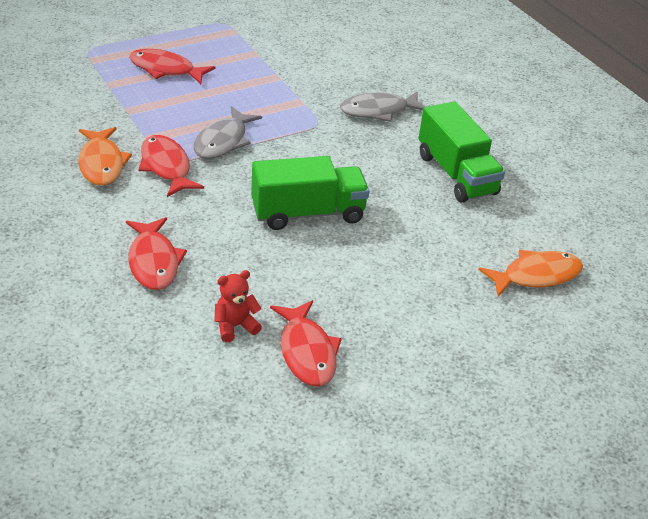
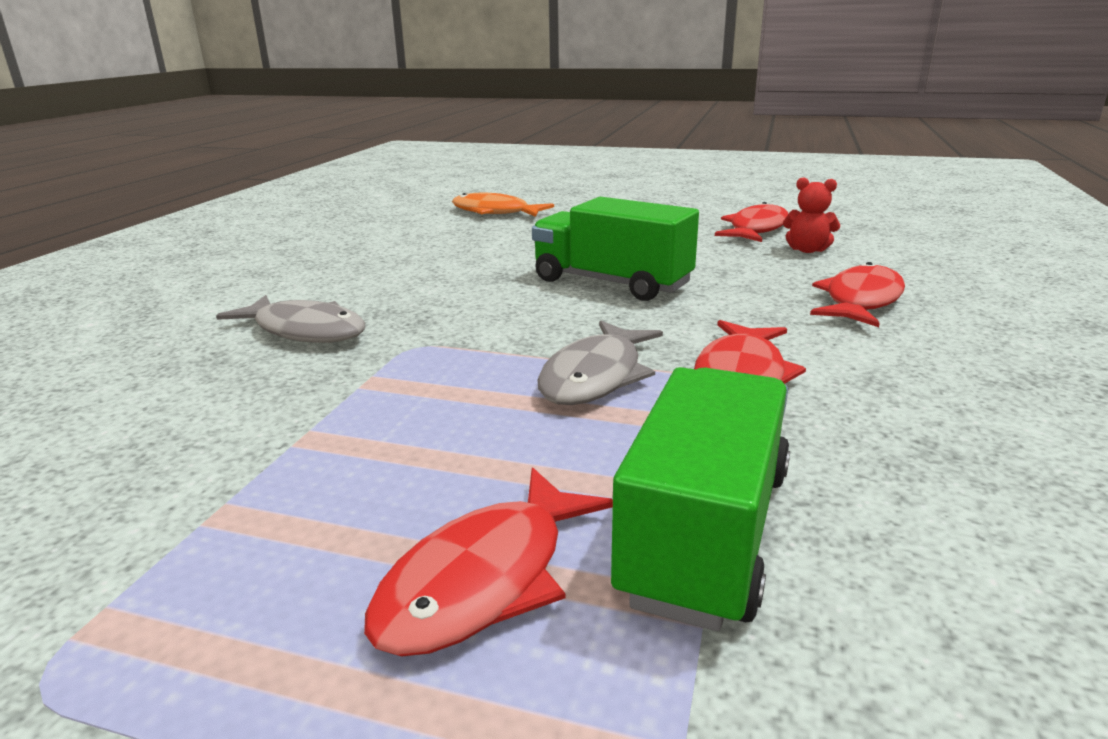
camera: 130 degrees left, 15 degrees down
(101, 163) = (865, 421): orange fish -> none
(166, 70) = (485, 579): red fish -> red fish turned 60 degrees clockwise
(223, 141) = (596, 376): grey fish -> grey fish turned 135 degrees clockwise
(456, 174) = (392, 262): green truck -> green truck (706, 532)

